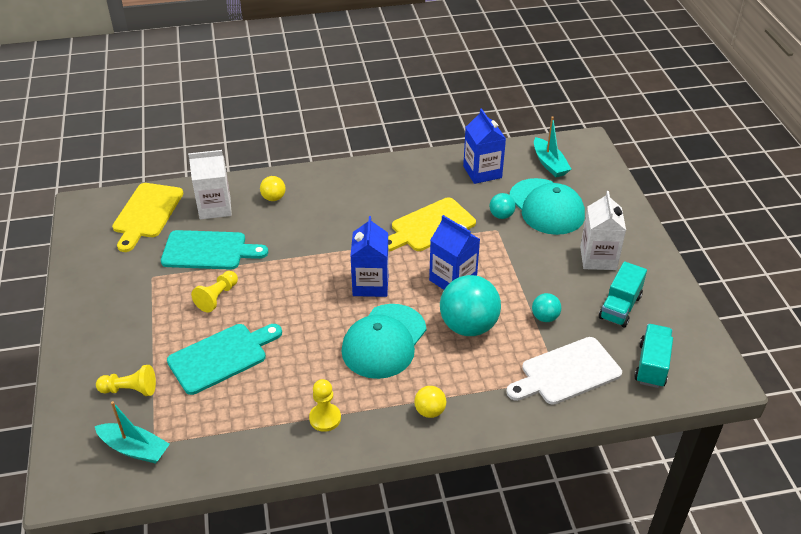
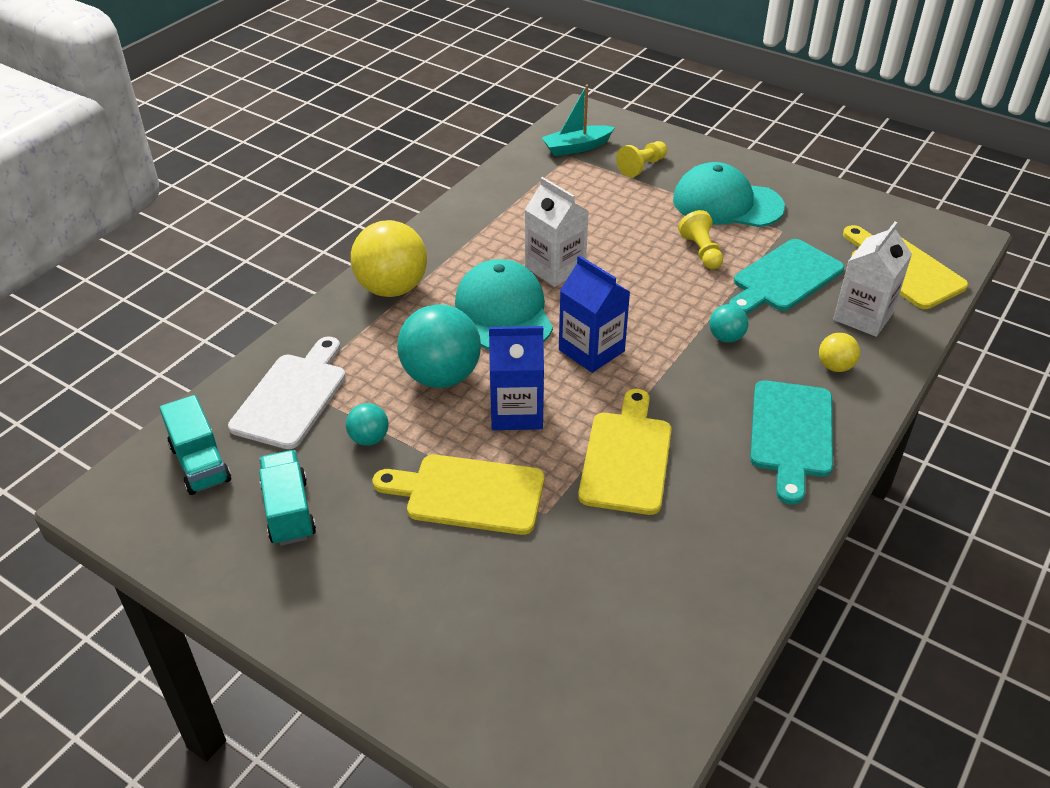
camera: 135 degrees right, 0 degrees up
(222, 357) = (617, 220): turquoise cutting board -> turquoise cutting board (791, 434)
(325, 418) = (472, 235): yellow pawn -> none
(430, 411) = (392, 288): yellow ball -> yellow ball, size x2.06
(482, 172) = (678, 597): blue carton -> none
(501, 215) = (564, 539): turquoise ball -> turquoise ball (726, 337)
(522, 259) = (468, 494): none -> yellow cutting board
(546, 207) = (522, 603): turquoise cap -> turquoise cap (727, 203)
(549, 164) = (607, 700): turquoise boat -> none
(598, 258) = (373, 565): white carton -> white carton (555, 268)

